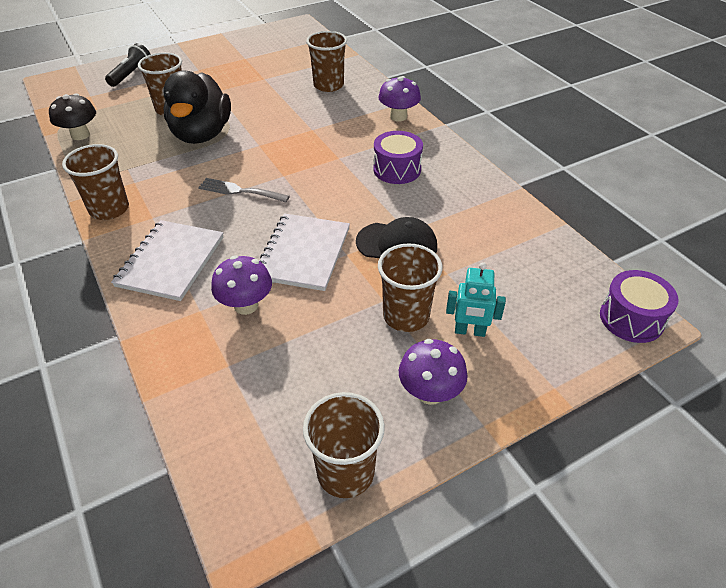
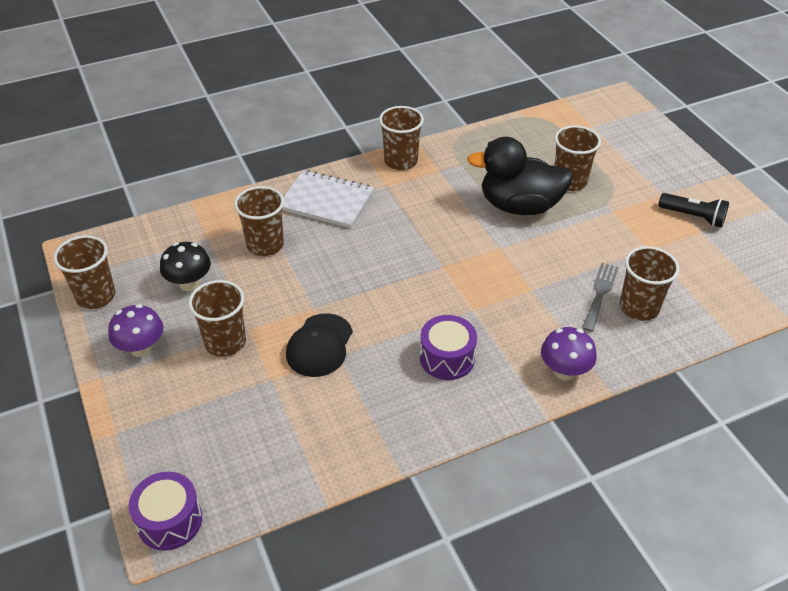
camera: 95 degrees right, 0 degrees up
(80, 135) = (518, 130): black mushroom -> black mushroom (189, 283)
(131, 75) = (641, 147): black flashlight -> black flashlight (693, 217)
(239, 191) = (419, 236): grey fork -> grey fork (600, 293)
(246, 305) = (265, 245): purple mushroom -> brown cup
(304, 253) = (320, 279): white notebook -> none
(470, 331) = (194, 384): turquoise robot -> none

